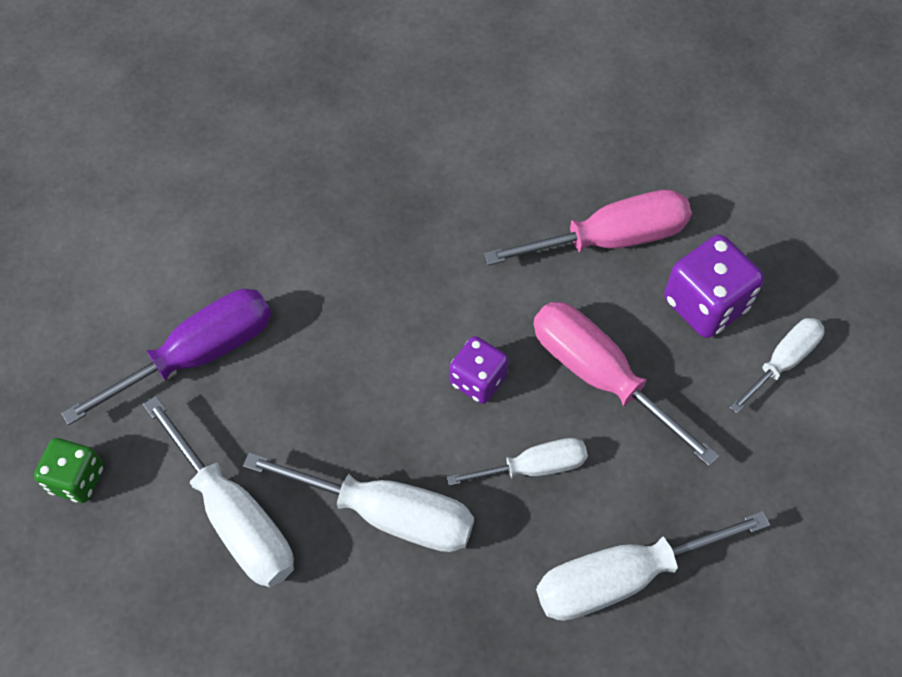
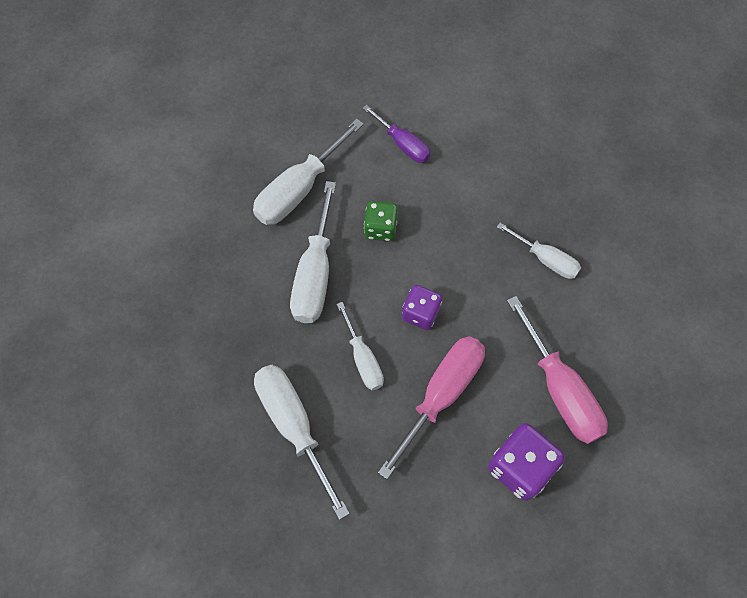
camera: 80 degrees right, 5 degrees up
(77, 479) = (309, 102): green dice -> green dice (380, 228)
(198, 355) = (403, 144): purple screwdriver -> purple screwdriver, size x0.61
(782, 362) = (483, 531): white screwdriver -> white screwdriver (546, 259)

